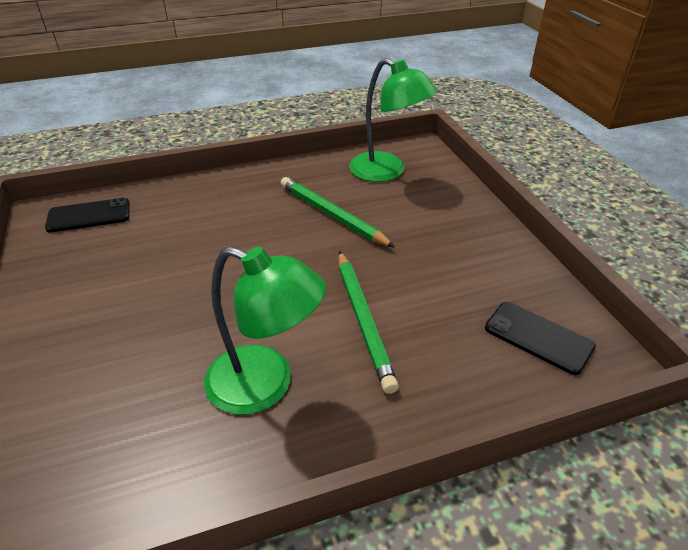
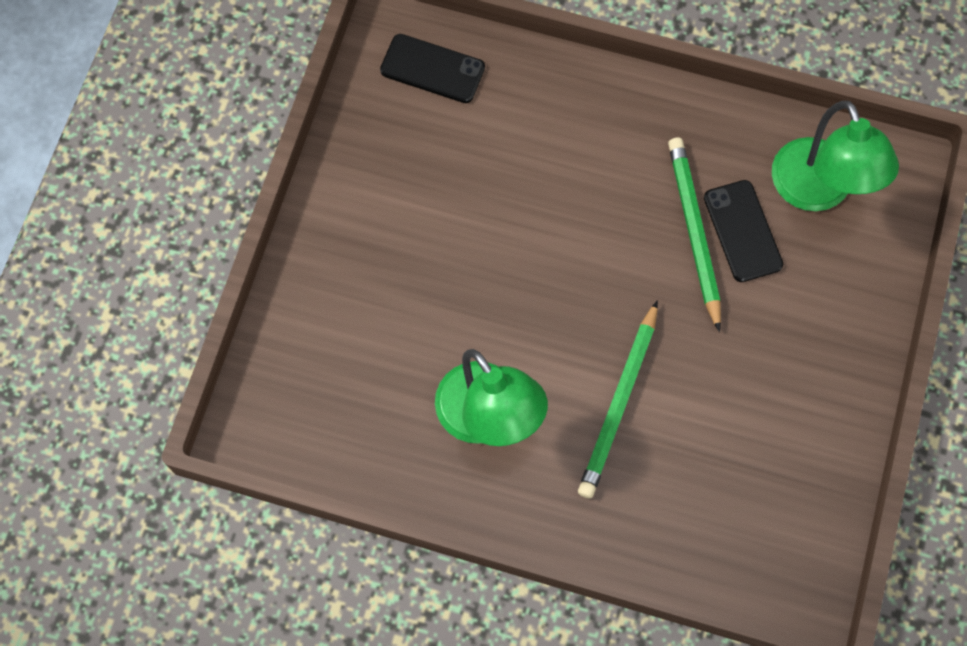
camera: 35 degrees right, 30 degrees up
(538, 337) = (765, 530): black phone -> black phone (742, 231)

